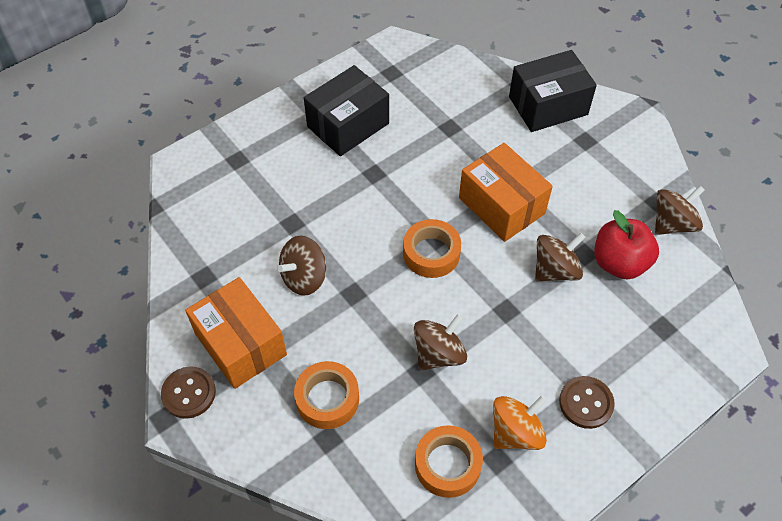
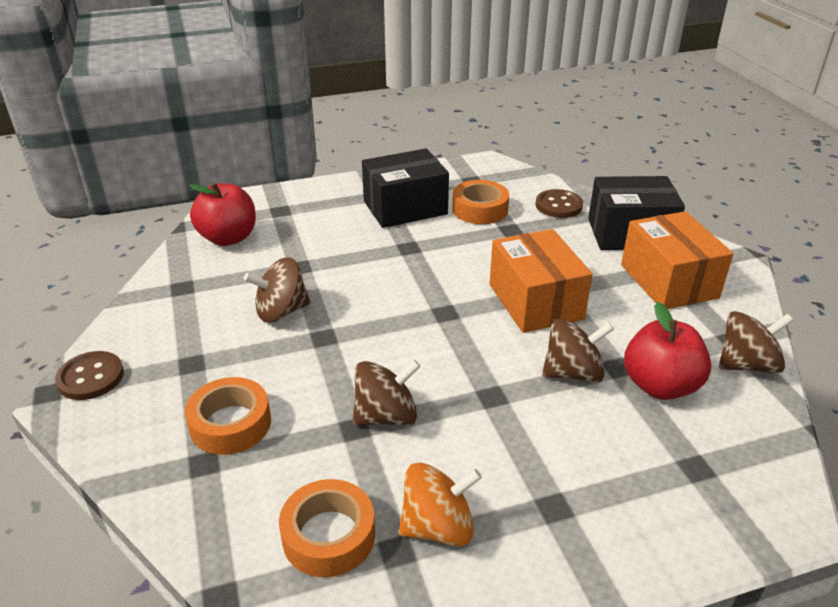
camera: 20 degrees right, 20 degrees down
(209, 207) = (228, 238): none -> red apple
(240, 344) = (175, 350): orange box -> orange box (668, 281)
(431, 253) = (431, 323): orange tape -> orange tape (480, 209)
(586, 403) = (550, 521): brown button -> brown button (558, 205)

